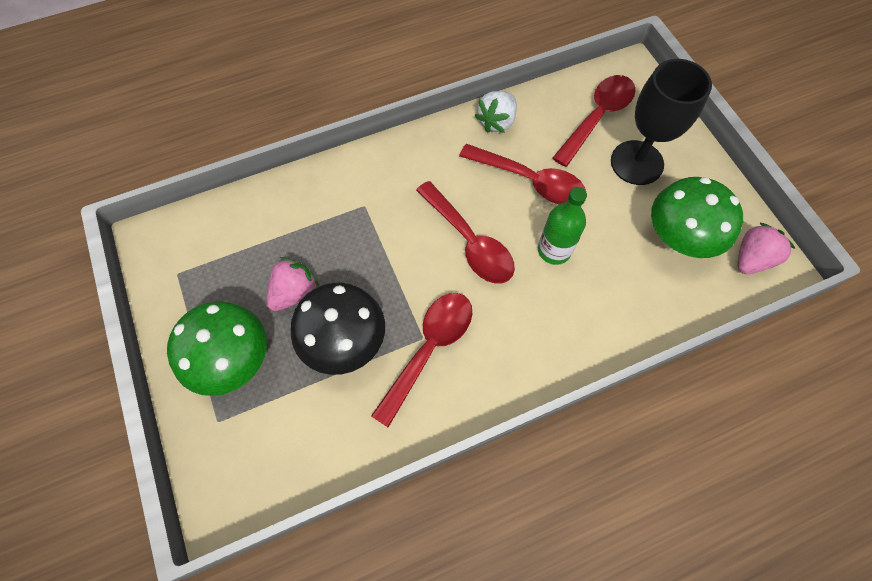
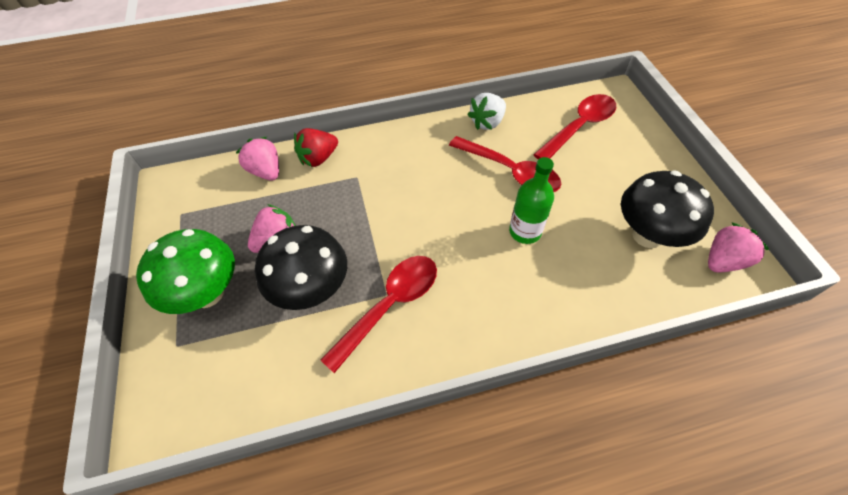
camera: 10 degrees right, 10 degrees down
(260, 210) = (266, 171): none -> pink strawberry
(316, 187) = (318, 158): none -> red strawberry
(469, 242) = (446, 216): red spoon -> none
(636, 163) = (613, 166): black goblet -> none
(677, 240) = (647, 235): green mushroom -> black mushroom

